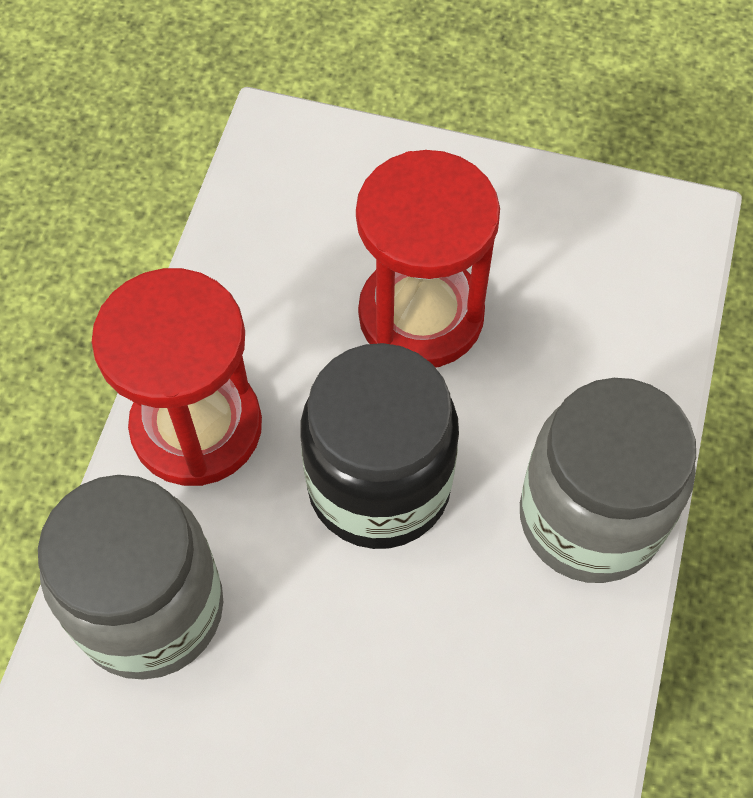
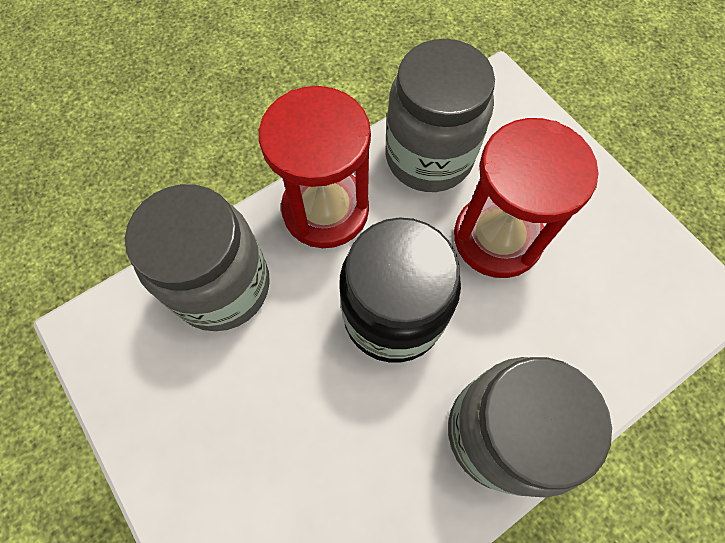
camera: 40 degrees right, 5 degrees up
(266, 277) = (428, 157): none -> grey jar

